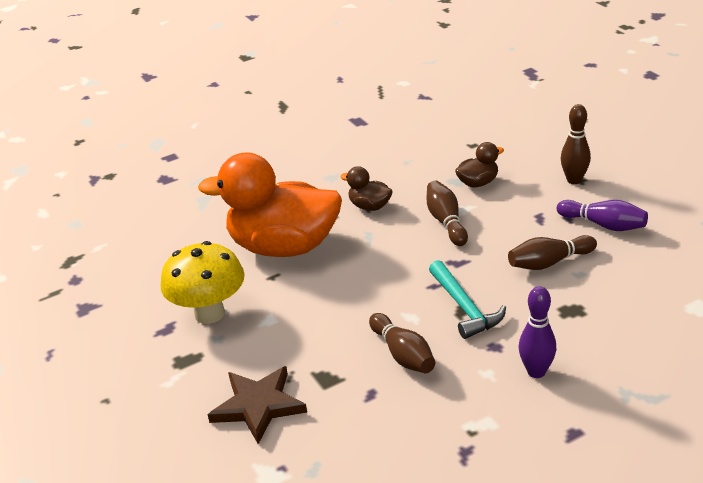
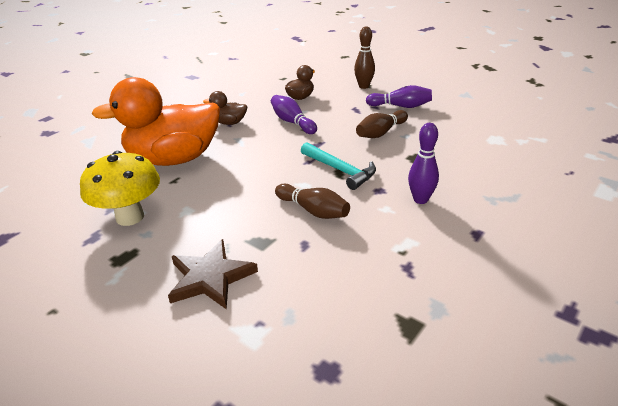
camera: 25 degrees left, 0 degrees up
(446, 222) = (292, 122): brown bowling pin -> purple bowling pin

